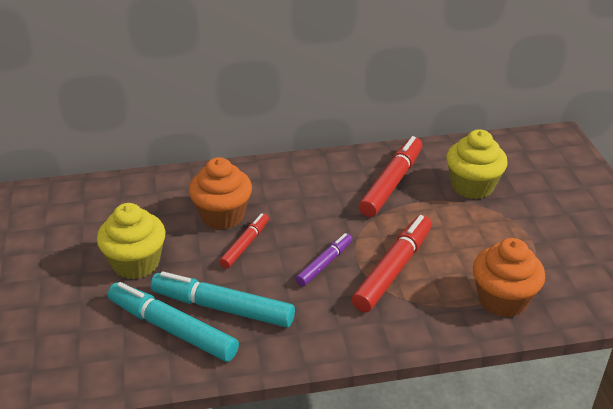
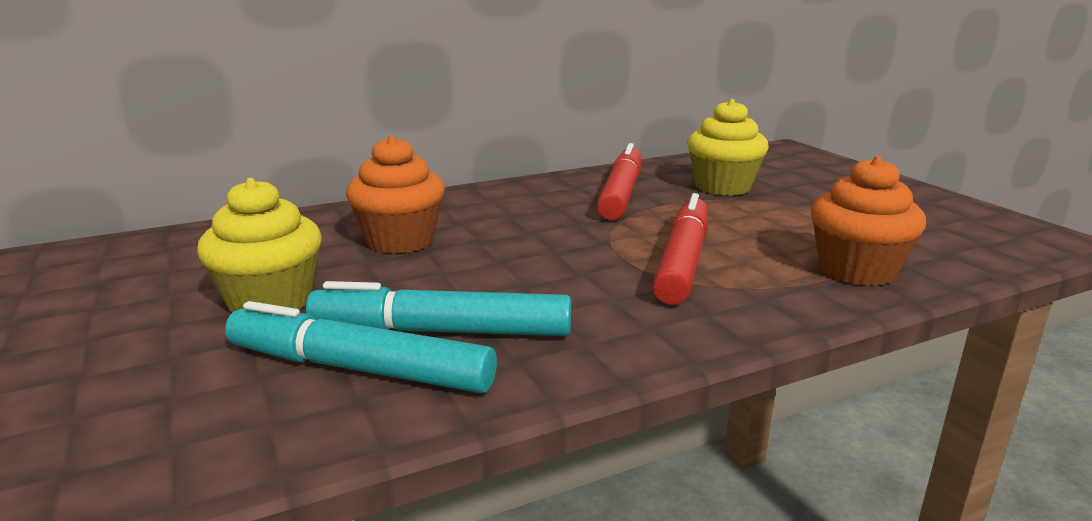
camera: 15 degrees left, 15 degrees down
(245, 245) = (448, 263): red marker -> none
(324, 264) = (580, 267): purple marker -> none

